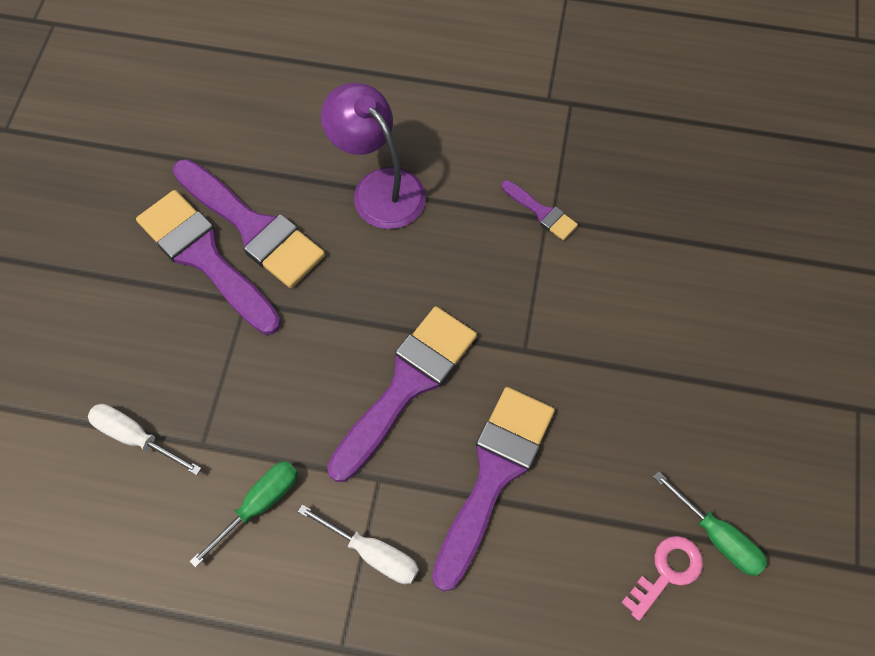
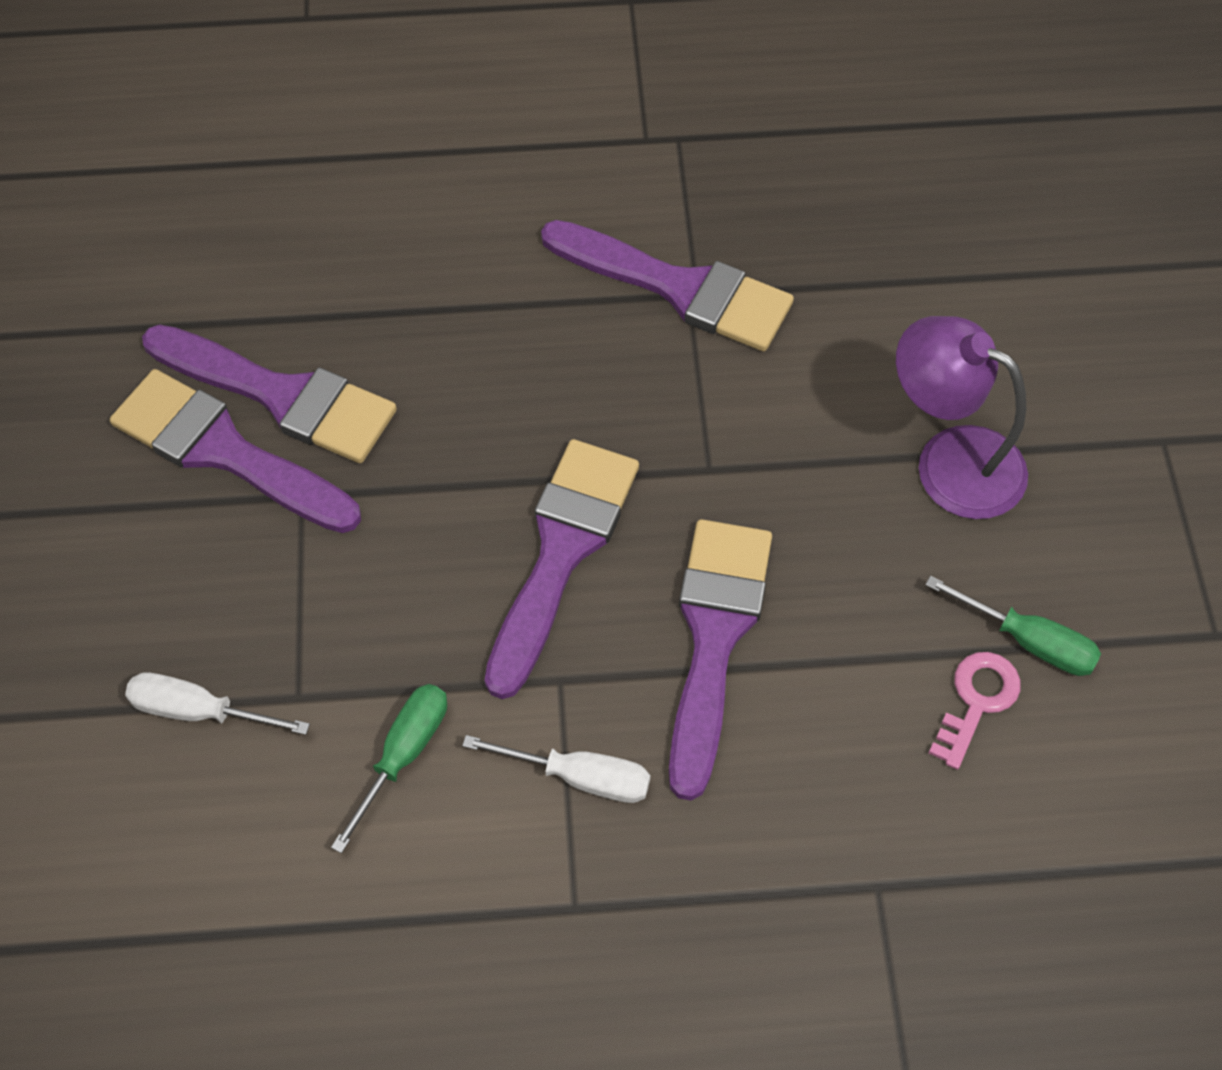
camera: 15 degrees left, 5 degrees down
(379, 187) = (445, 304): purple lamp -> purple lamp (950, 460)
(541, 212) = (679, 288): purple brush -> purple brush, size x2.12

